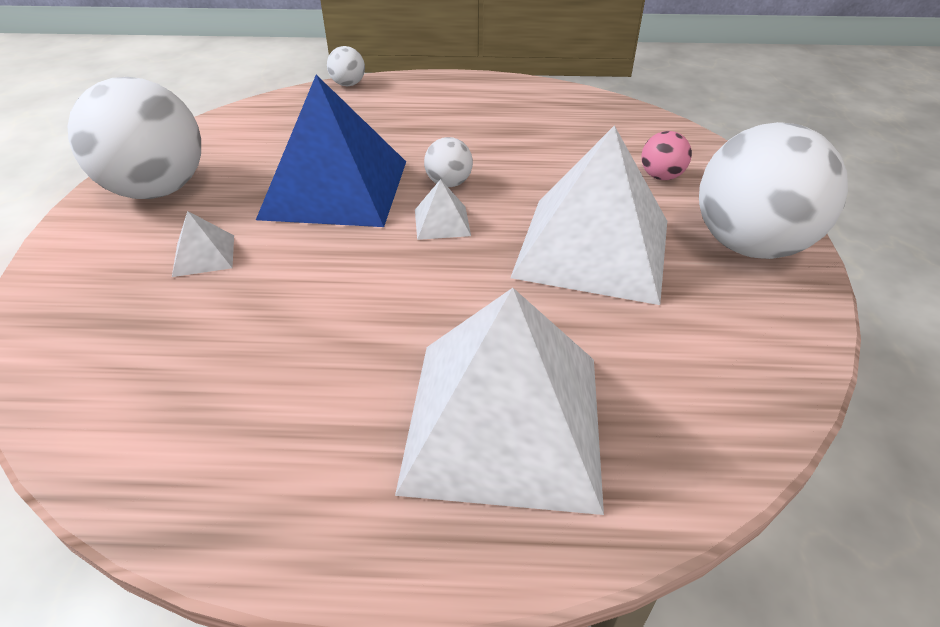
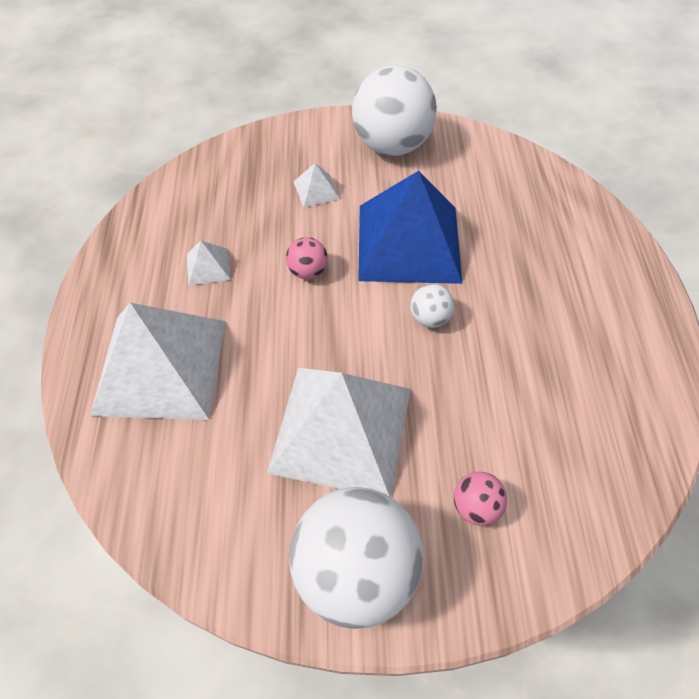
camera: 85 degrees right, 15 degrees up
(348, 84) = (608, 218): white ball -> none
(355, 267) = (307, 271): none -> pink ball
(442, 222) = (368, 318): white pyramid -> white pyramid (208, 266)

